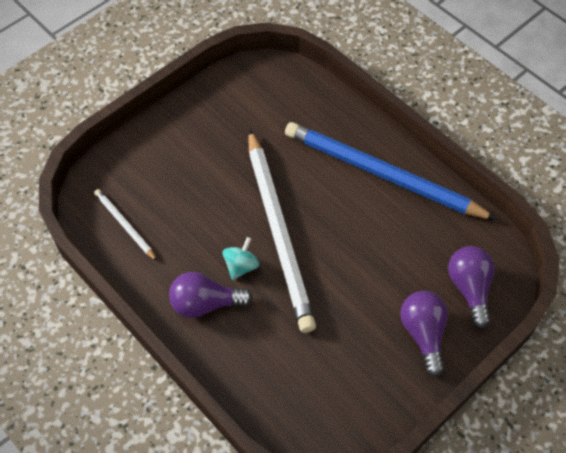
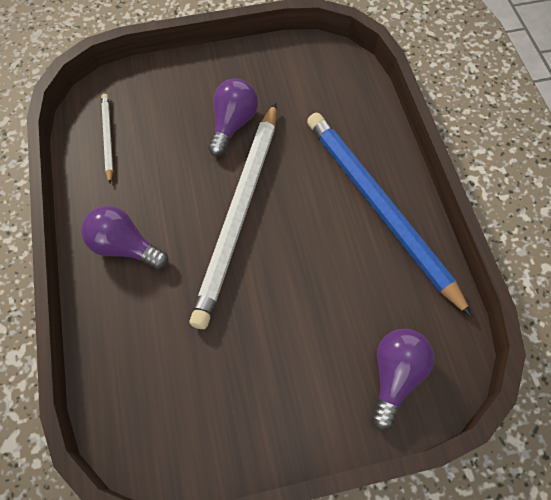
camera: 30 degrees right, 5 degrees up
(241, 266) = (182, 228): turquoise spinning top -> none
(423, 333) = (313, 396): purple light bulb -> purple light bulb (233, 124)

